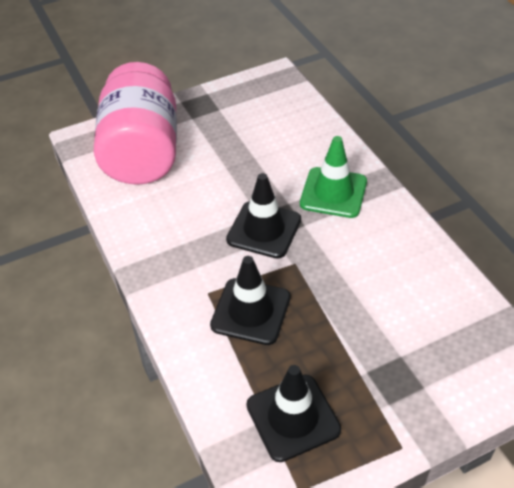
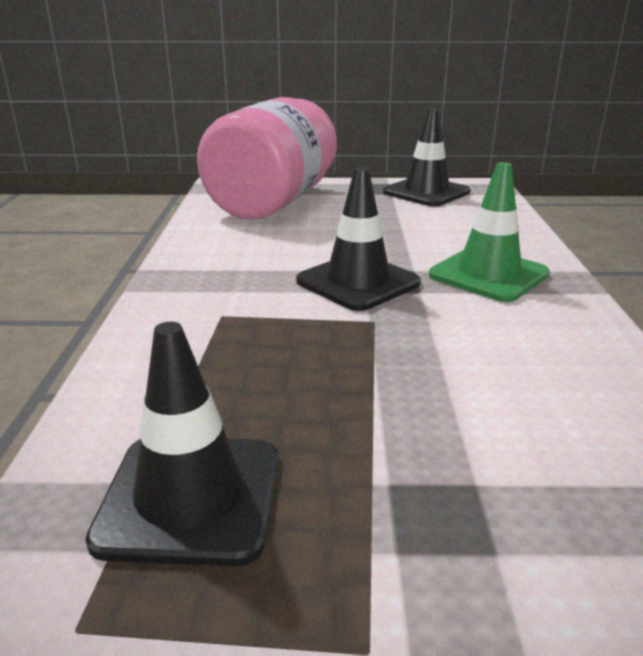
camera: 25 degrees right, 20 degrees down
(251, 311) = (260, 348): black traffic cone -> black traffic cone (426, 192)

